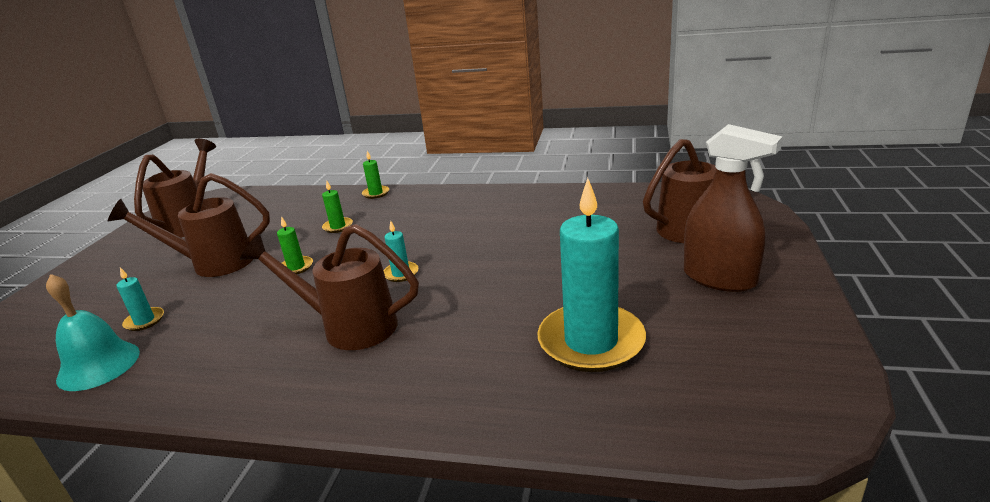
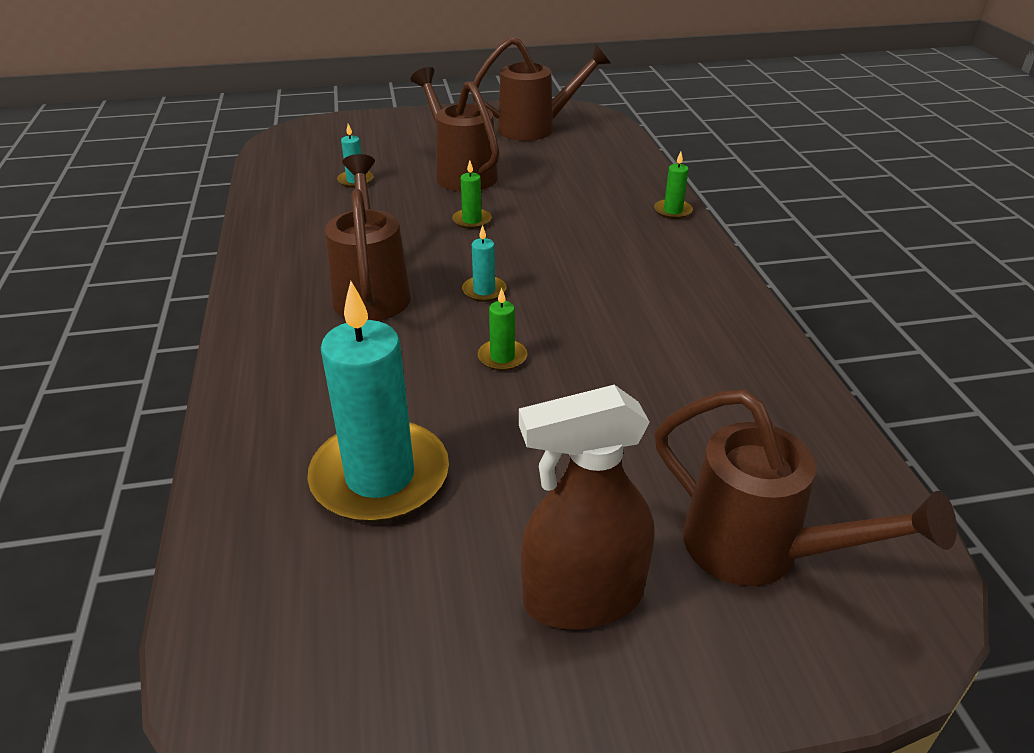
camera: 65 degrees right, 10 degrees up
(98, 365) = (290, 188): turquoise bell -> none
(338, 226) = (571, 214): green candle -> green candle (502, 357)
(719, 278) = (583, 597): brown spray bottle -> brown spray bottle turned 60 degrees clockwise

